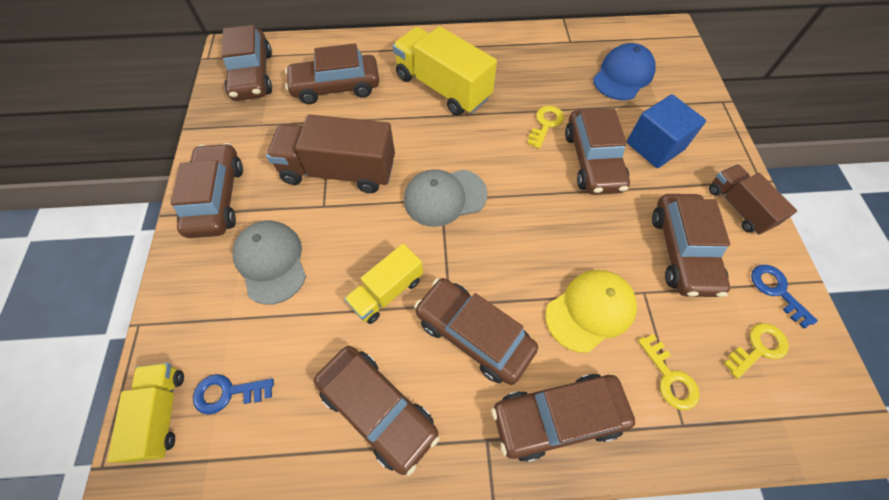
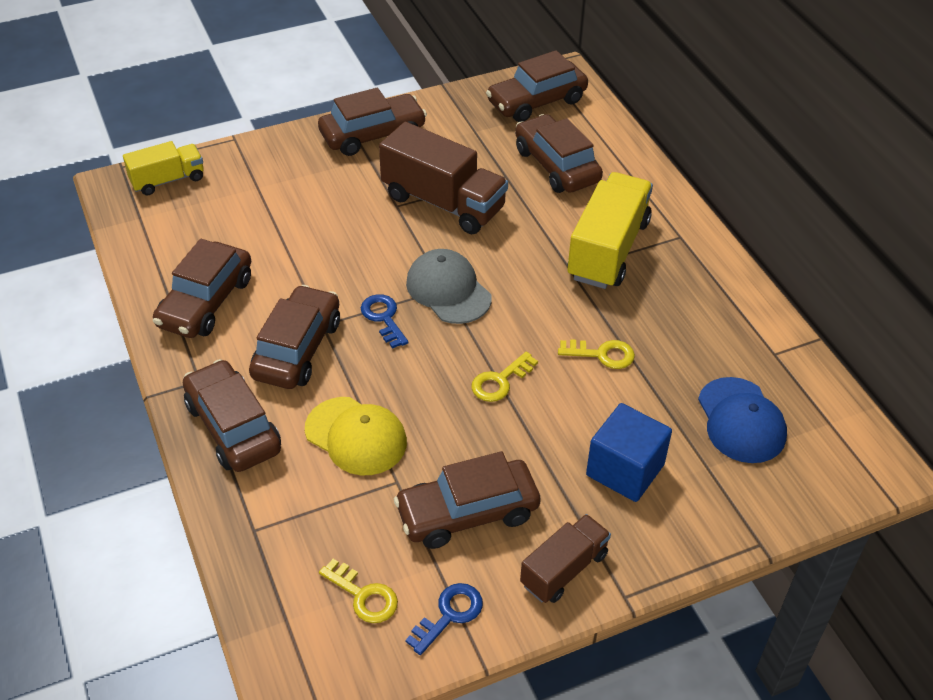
camera: 70 degrees right, 15 degrees down
(228, 393) = (194, 209): blue key -> blue key (383, 318)
(271, 262) = (320, 192): grey cap -> none
(339, 171) = (443, 203): brown truck -> brown truck turned 135 degrees clockwise
(387, 292) = (319, 276): yellow truck -> none
(592, 160) = (566, 409): brown car -> none
(623, 75) = (741, 420): blue cap -> blue cap turned 60 degrees clockwise
(669, 377) = (302, 513): yellow key -> yellow key (500, 381)

